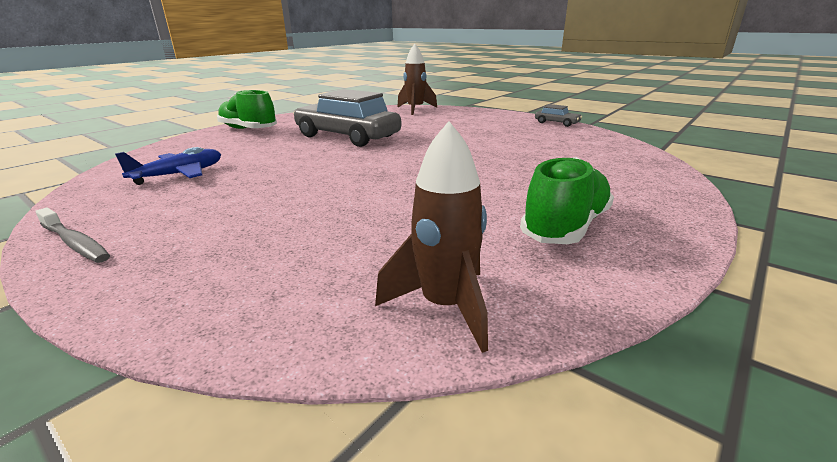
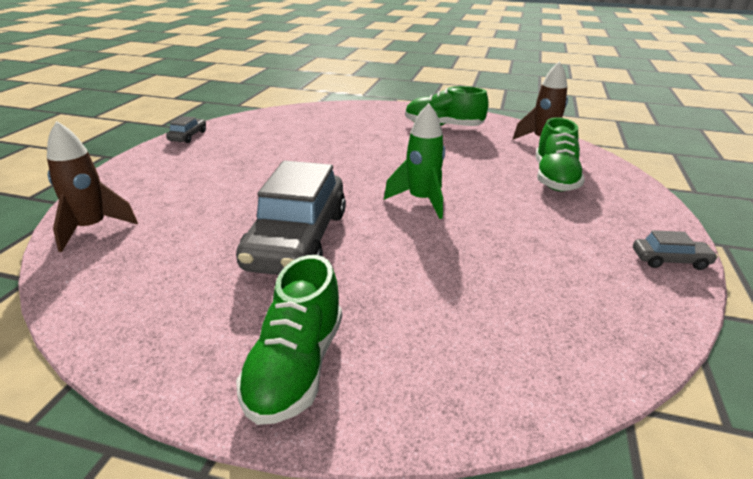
camera: 115 degrees left, 5 degrees up
(75, 243) = (670, 260): grey toothbrush -> grey car
(179, 175) = (533, 300): blue plane -> none
(301, 252) = (554, 178): none -> green shoe
(349, 171) = (421, 201): none -> green rocket

